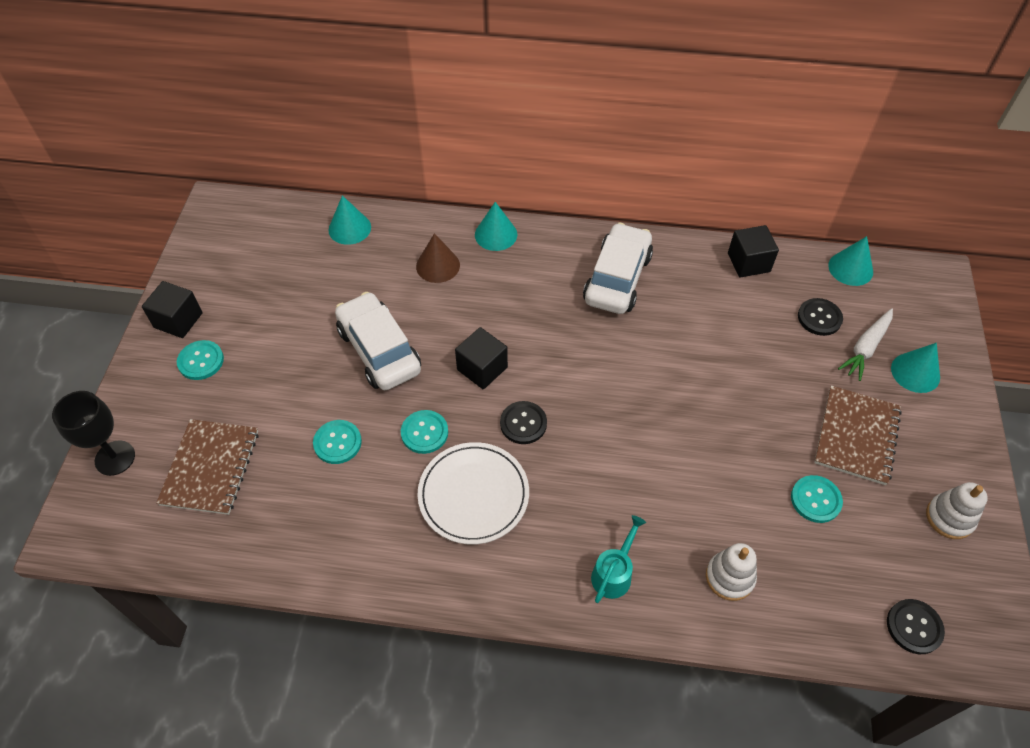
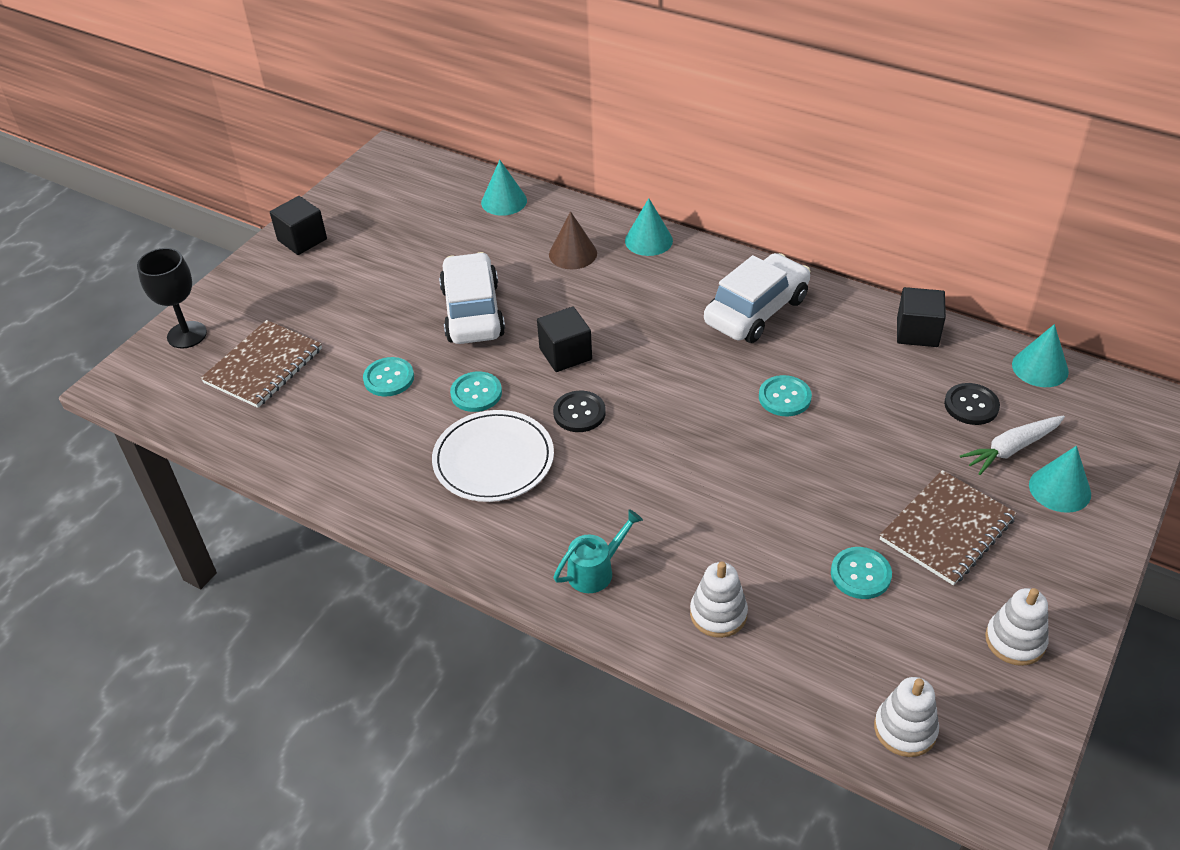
camera: 25 degrees right, 10 degrees down
(201, 361) = (303, 278): turquoise button -> turquoise button (784, 397)
(914, 627) = (905, 729): black button -> white stacking toy

